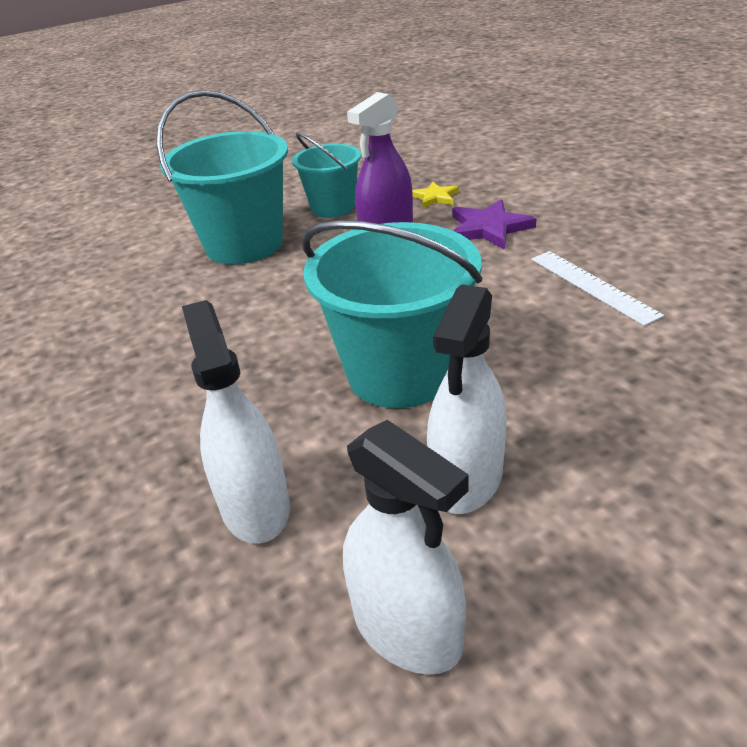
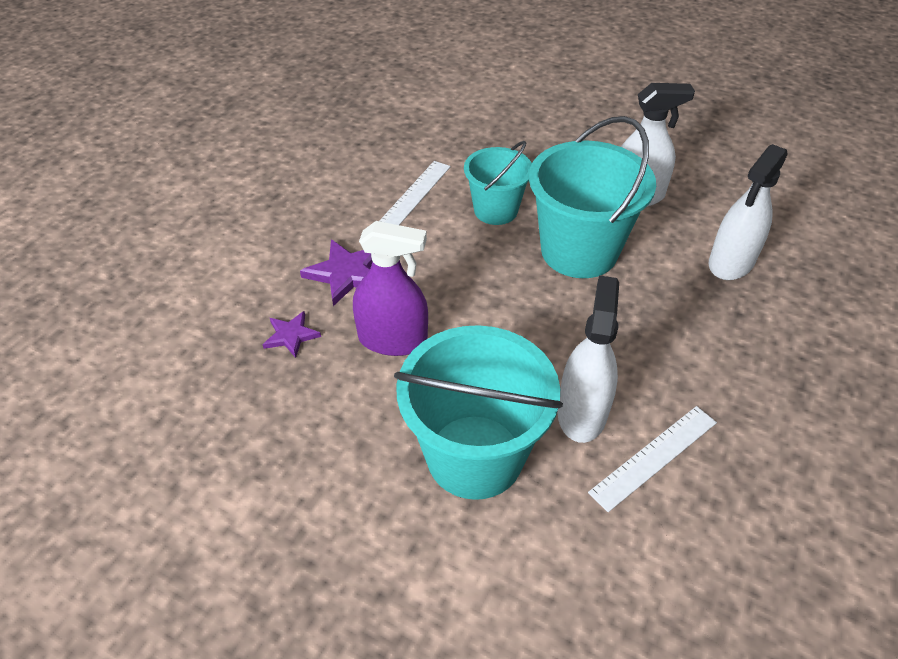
camera: 125 degrees left, 10 degrees up
(138, 319) = (654, 456): none -> white ruler
(333, 207) = (350, 417): turquoise bucket -> turquoise bucket (495, 210)
(407, 628) = (728, 187): white spray bottle -> white spray bottle (582, 413)
(435, 197) = (291, 335): yellow star -> purple star

